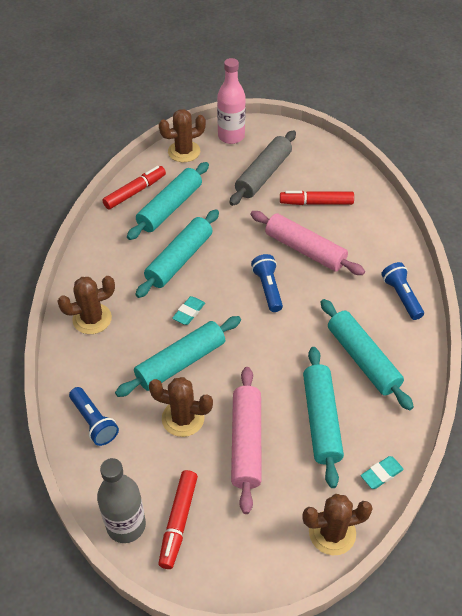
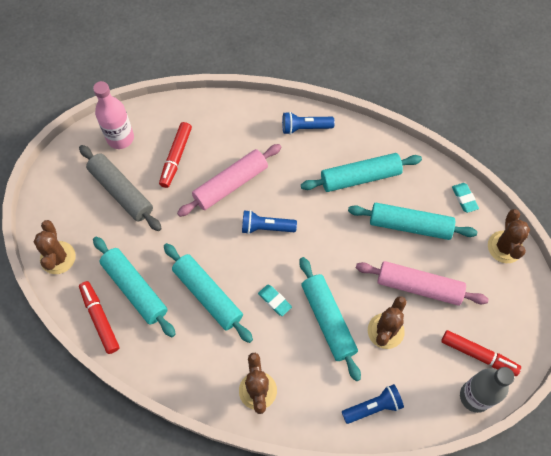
camera: 75 degrees left, 15 degrees up
(231, 136) = (53, 207): pink bottle -> pink bottle (120, 138)

